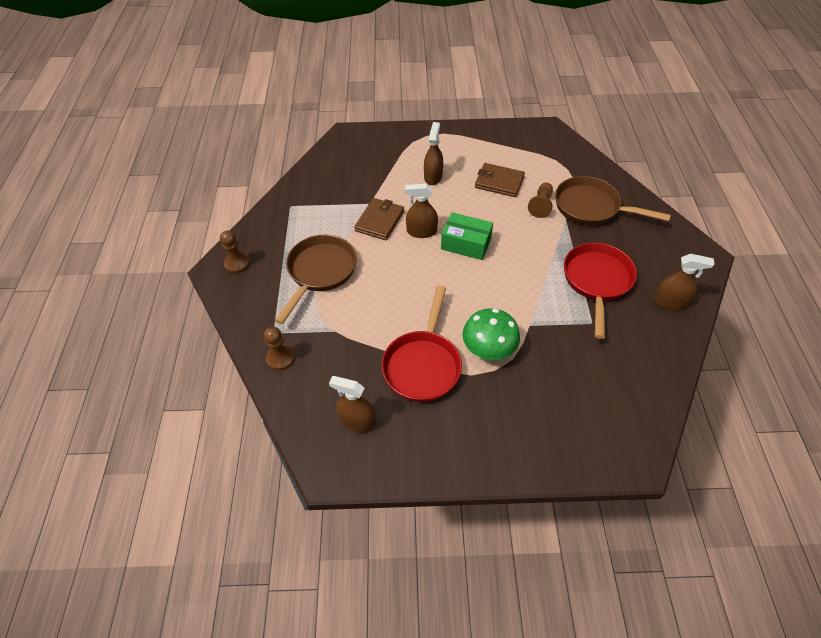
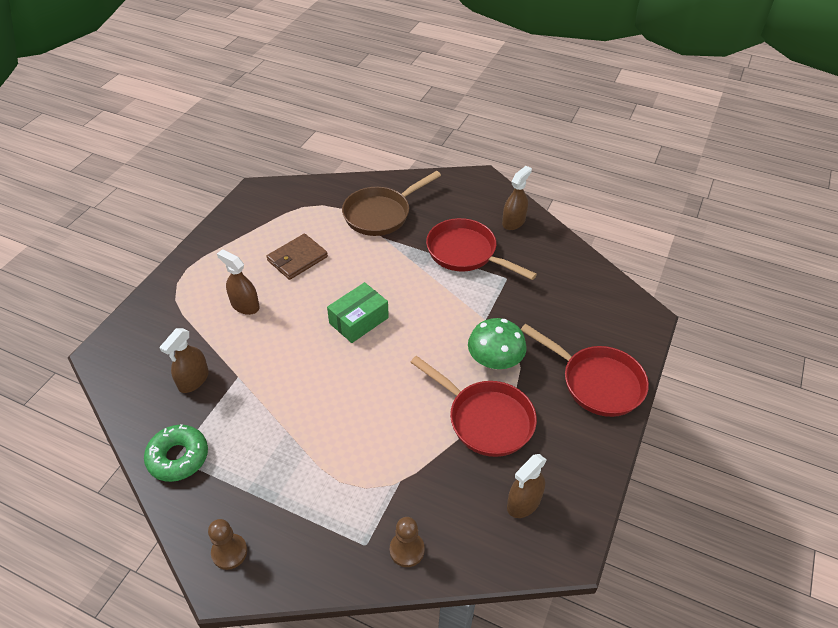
camera: 65 degrees left, 5 degrees down
(291, 207) = (178, 457): none -> green donut
(320, 272) = (307, 465): brown pan -> none
(380, 221) = (272, 378): brown wallet -> none
(421, 231) = (316, 348): brown spray bottle -> brown spray bottle (193, 380)
(518, 438) = (597, 382): none -> red pan
(541, 205) = (352, 244): brown pawn -> none

